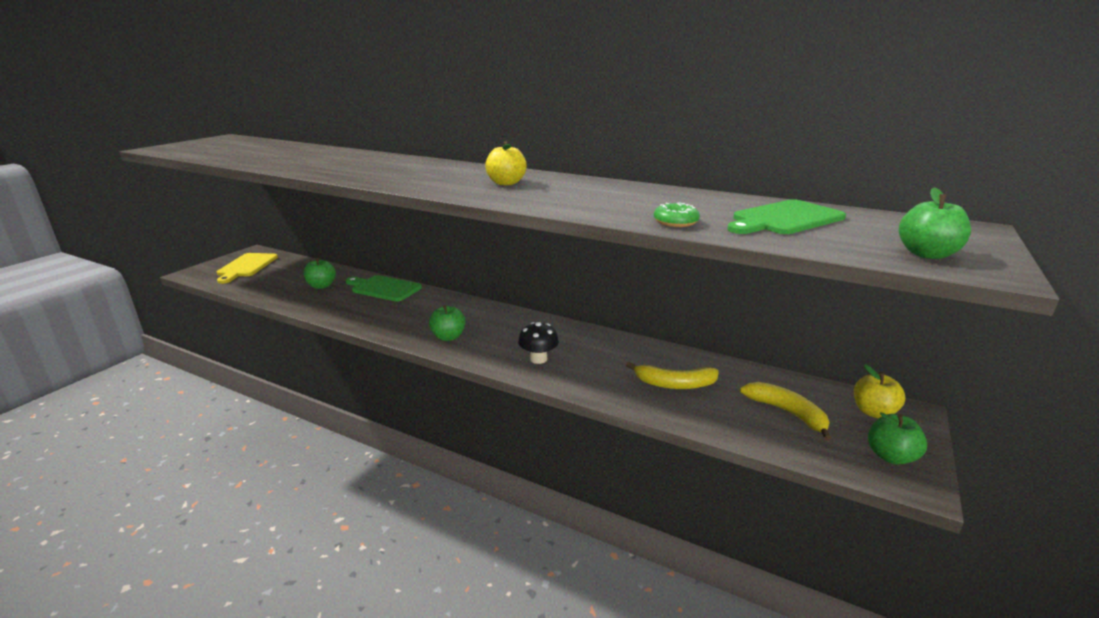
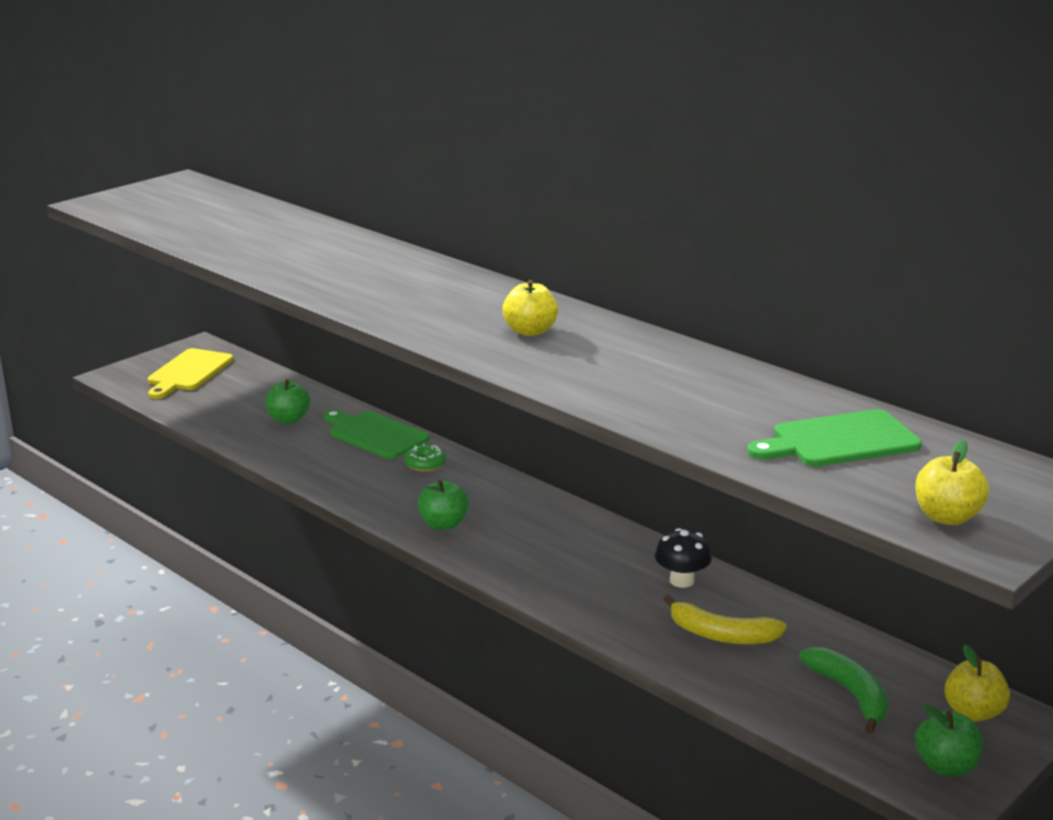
camera: 15 degrees right, 0 degrees up
(538, 359) = (553, 573): black mushroom -> black mushroom (681, 580)
(675, 222) = (695, 430): green donut -> green donut (425, 464)
(787, 413) = (850, 694): yellow banana -> green banana
(927, 254) = (947, 517): green apple -> yellow apple

